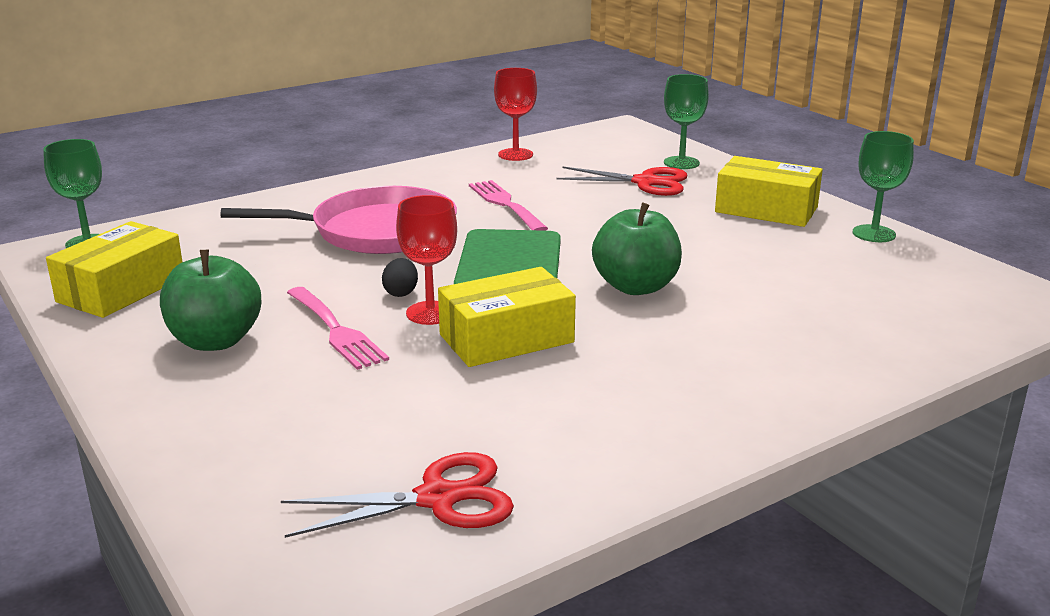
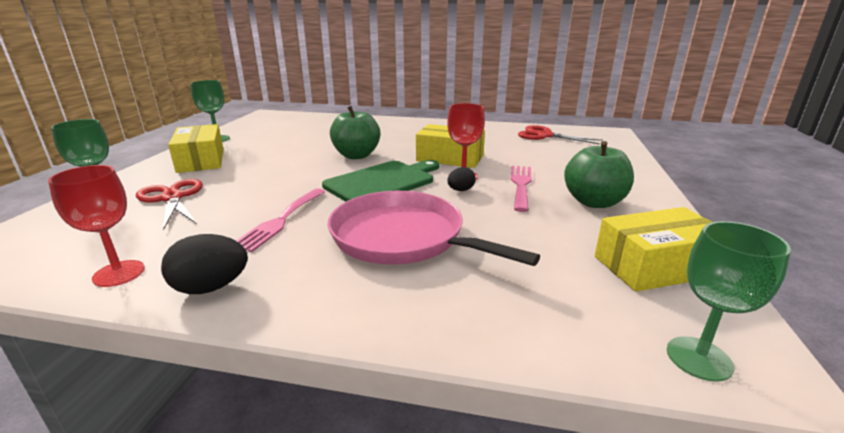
camera: 135 degrees left, 0 degrees up
(443, 169) = (211, 287): none -> black egg

